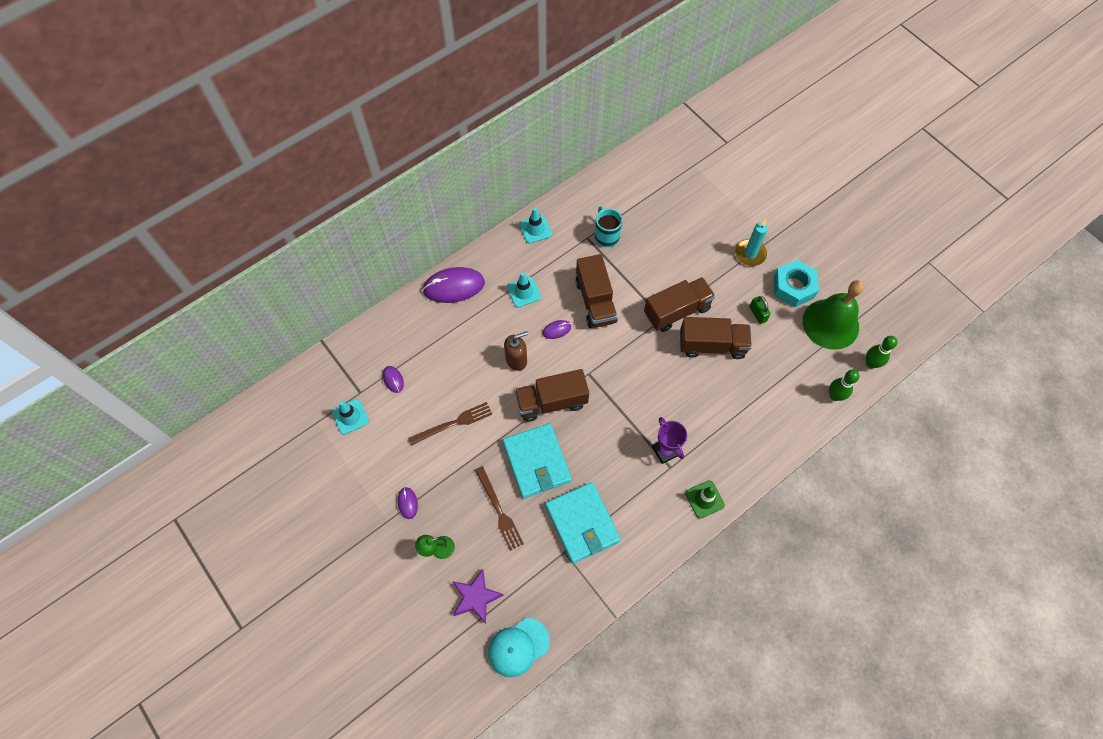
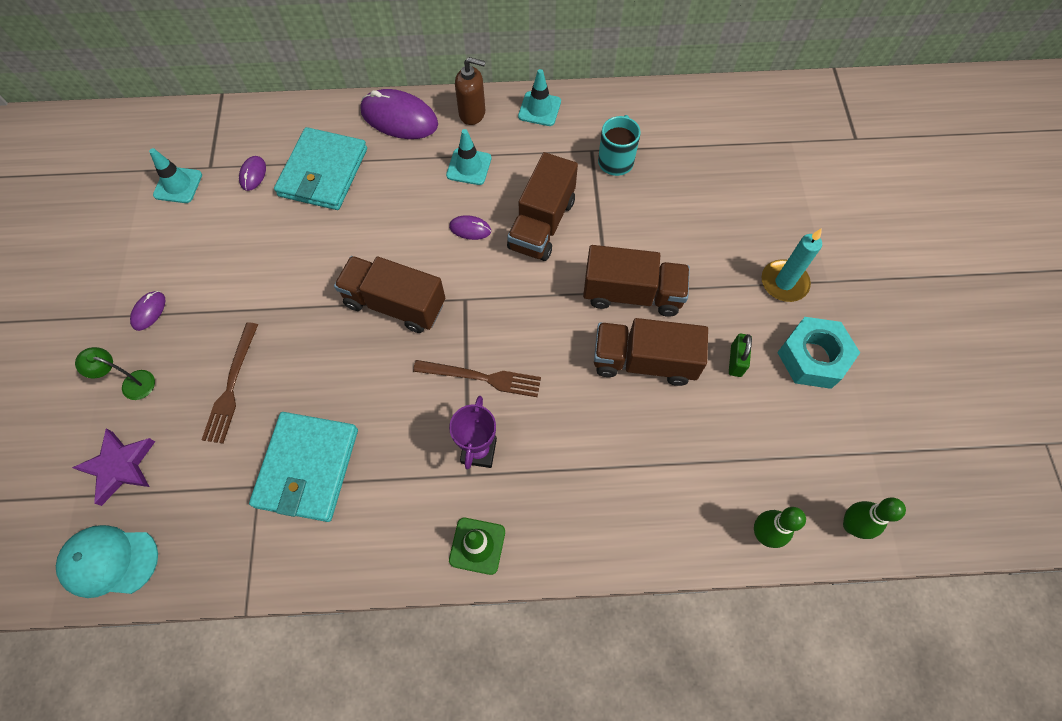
camera: 35 degrees right, 0 degrees up
(453, 423) = (271, 258): brown fork -> brown fork (482, 377)
(516, 360) = (397, 234): brown soap dispenser -> brown soap dispenser (472, 113)
(537, 461) = (320, 360): turquoise wallet -> turquoise wallet (323, 172)
(712, 345) = (644, 361): brown truck -> brown truck turned 150 degrees clockwise
(830, 324) = (831, 435): green bell -> none

